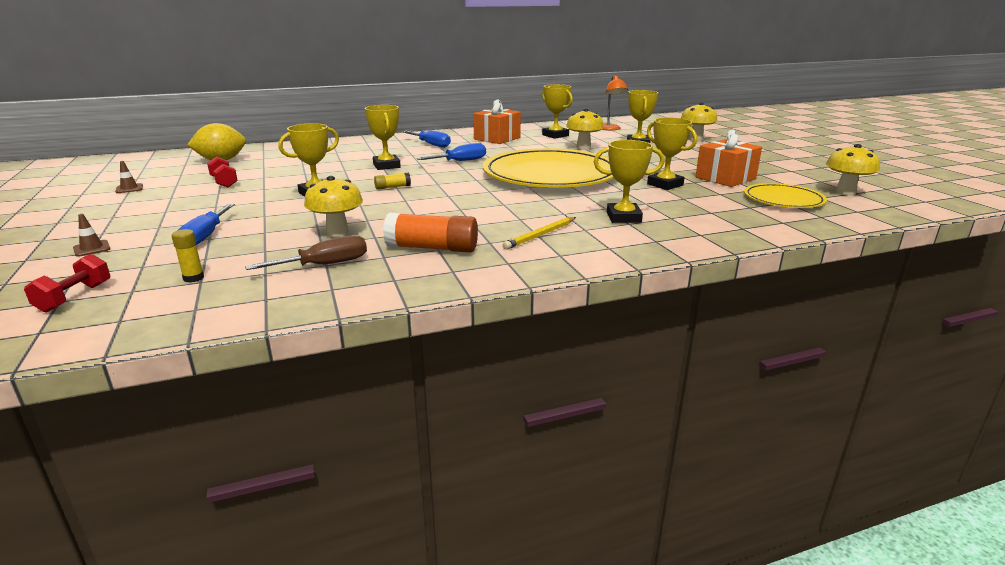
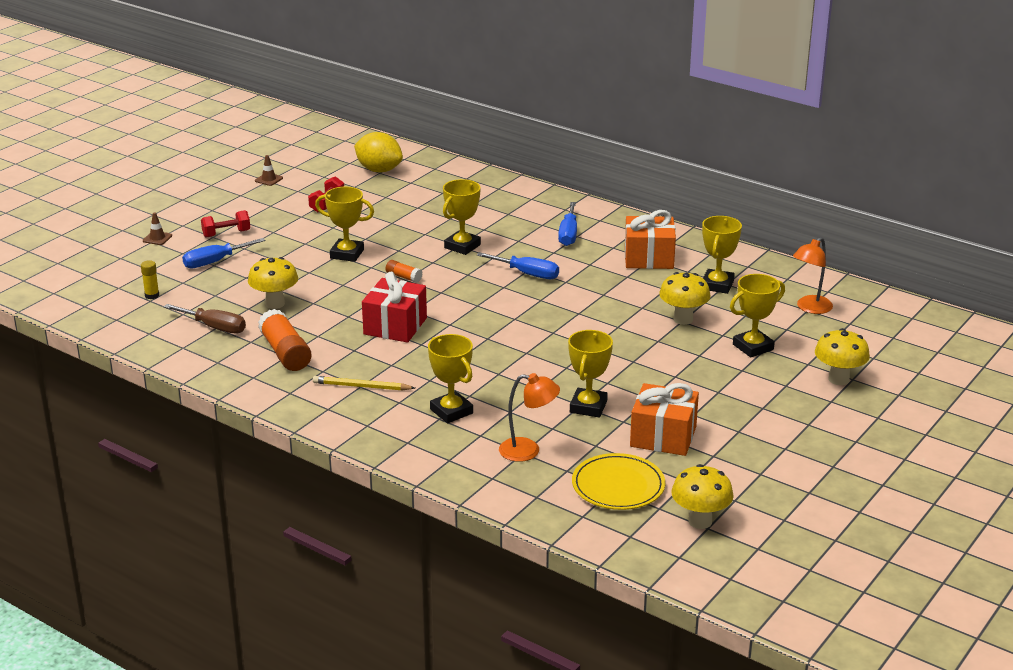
camera: 55 degrees right, 5 degrees up
(74, 297) = (95, 277): red dumbbell -> red dumbbell (226, 234)
(392, 187) = (404, 277): yellow glue stick -> orange glue stick
(461, 205) = (395, 326): none -> red gift
(550, 175) = (541, 336): yellow plate -> none
(711, 210) = (528, 451): none -> orange lamp

